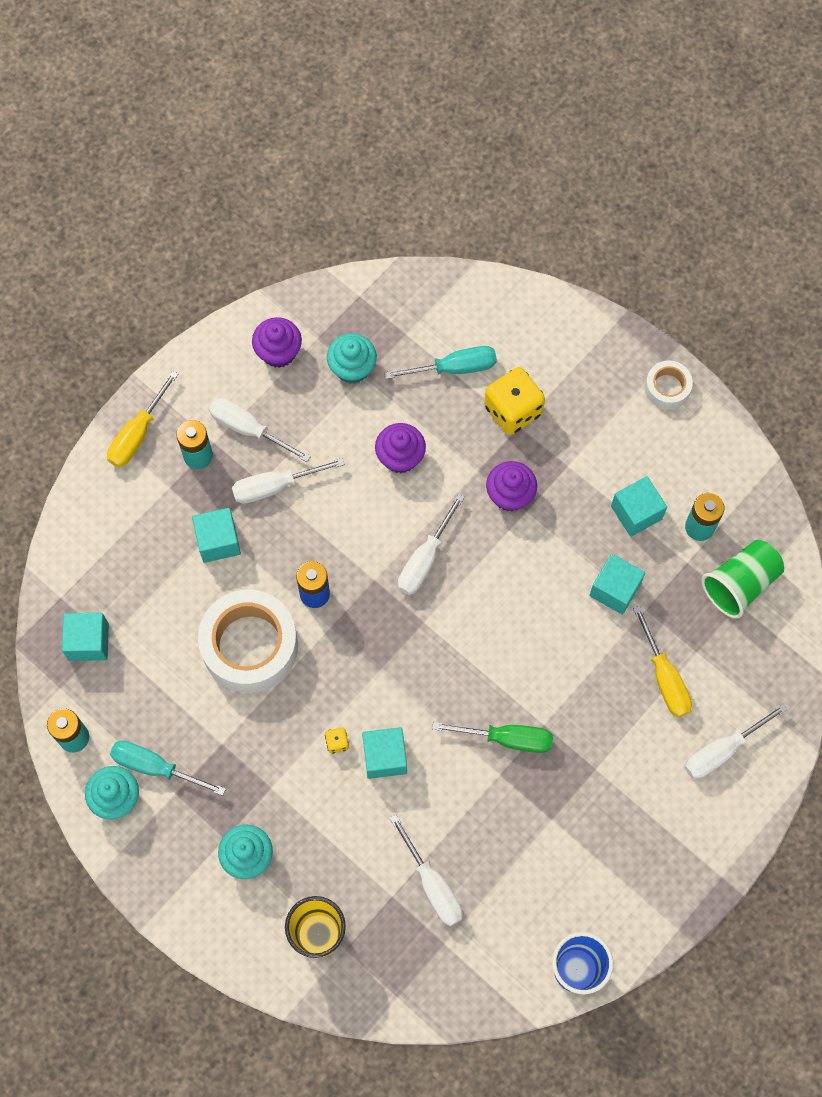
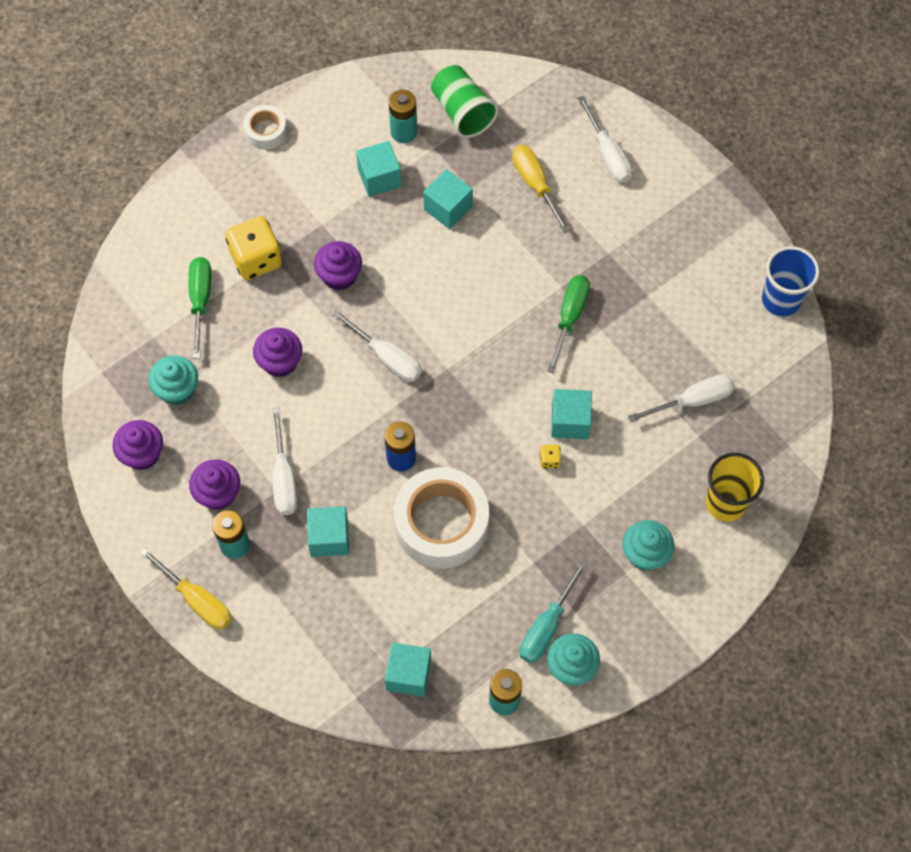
camera: 80 degrees left, 5 degrees down
(248, 429) = (218, 493): white screwdriver -> purple cupcake
(454, 368) = (200, 301): turquoise screwdriver -> green screwdriver
(664, 677) = (535, 185): yellow screwdriver -> yellow screwdriver turned 105 degrees counterclockwise

